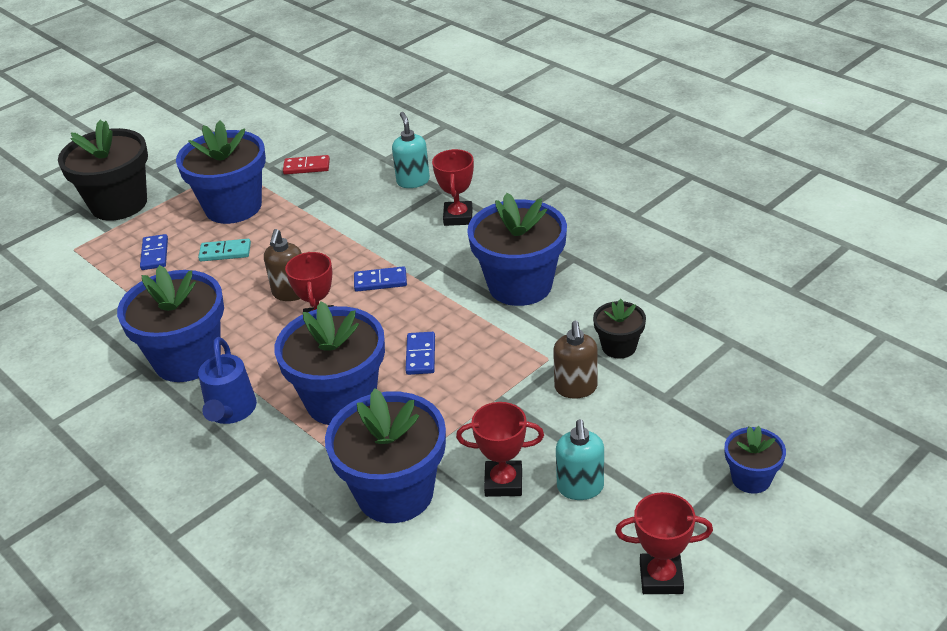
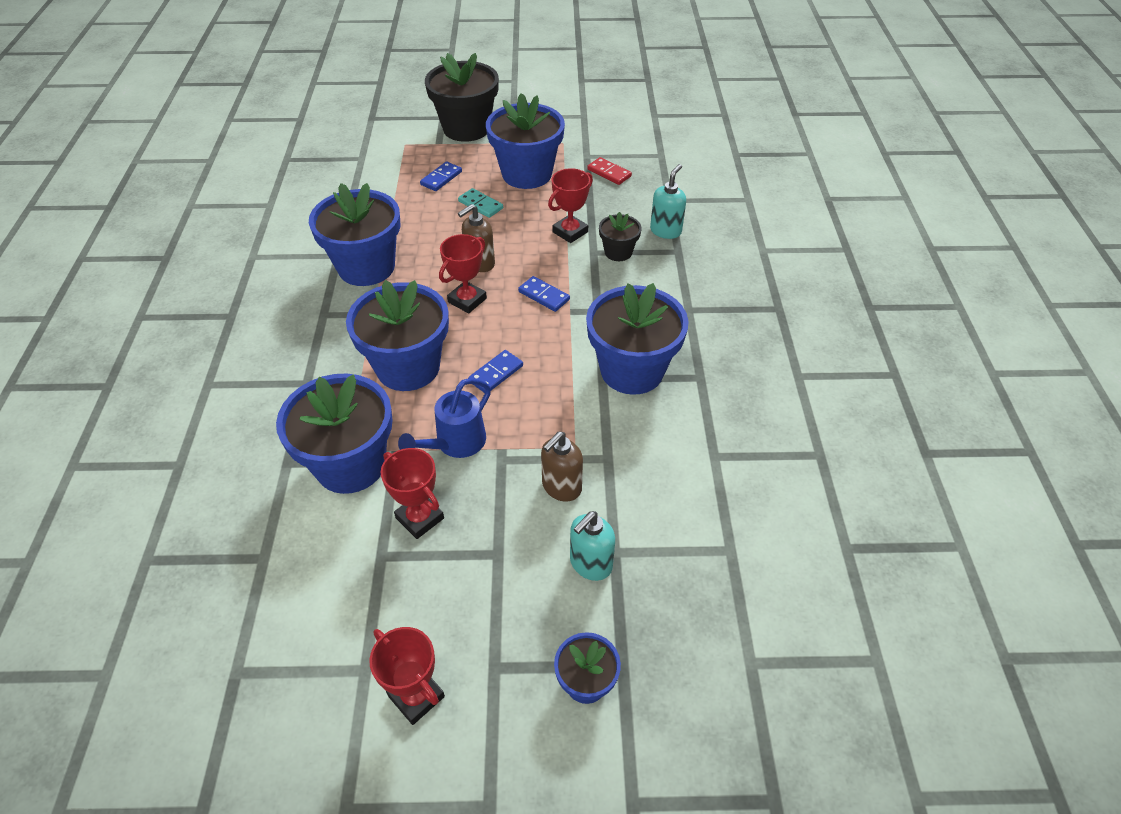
camera: 40 degrees right, 10 degrees up
(230, 412) = (341, 324): blue watering can -> blue watering can (455, 443)
(458, 217) = (660, 282): red trophy -> red trophy (570, 232)
(580, 488) = (460, 570): turquoise soap dispenser -> turquoise soap dispenser (590, 564)
(619, 347) = (636, 479): black flower pot -> black flower pot (618, 252)

